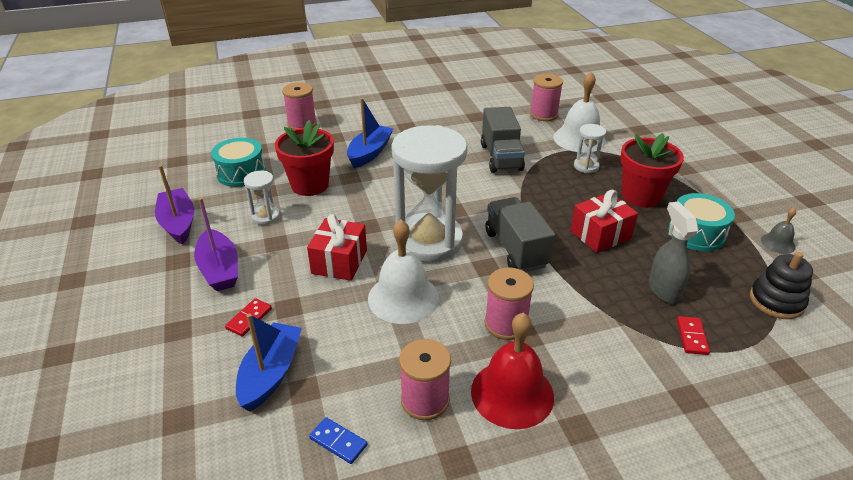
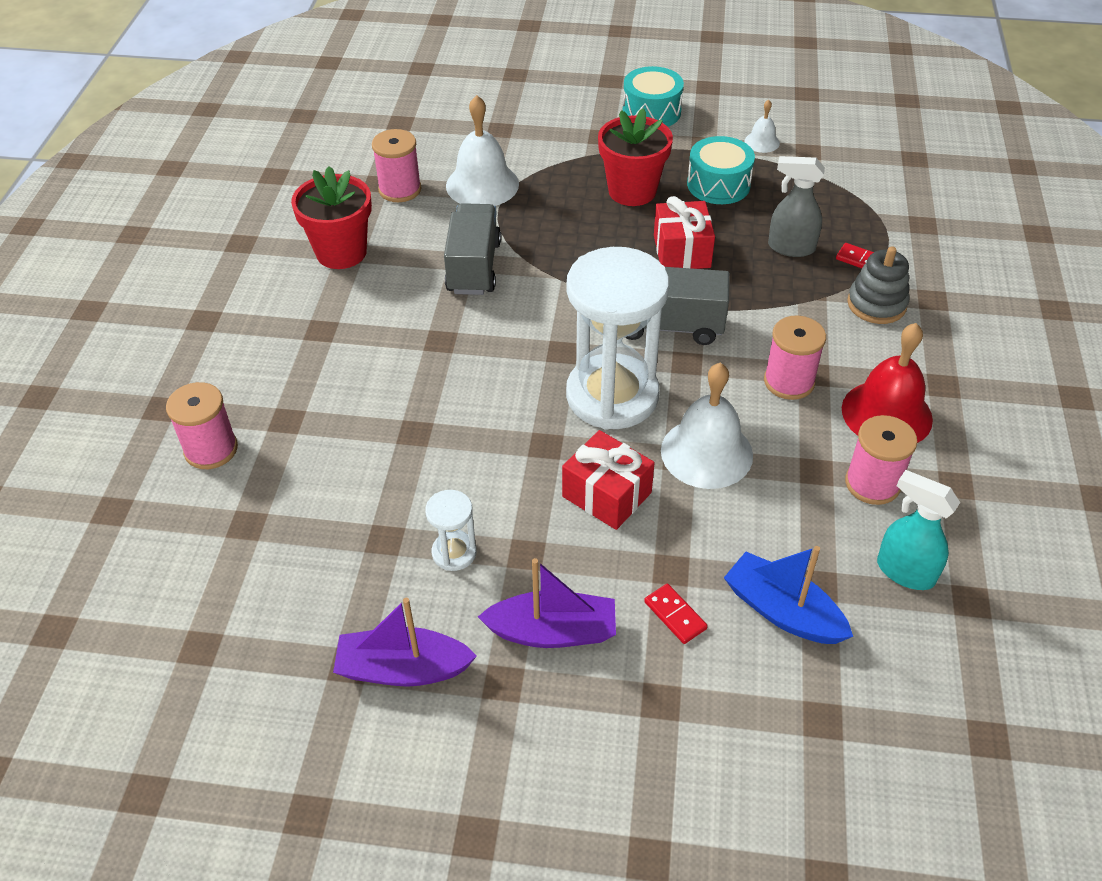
camera: 65 degrees left, 10 degrees up
(241, 173) = (309, 561): turquoise drum -> turquoise drum (651, 112)
(310, 185) = (404, 482): red flower pot -> red flower pot (341, 252)
(338, 442) = (904, 571): blue domino -> turquoise spray bottle
(369, 153) = (364, 392): blue boat -> none
(501, 157) = (474, 267): grey truck -> grey truck turned 105 degrees counterclockwise
(586, 166) = (546, 205): white hourglass -> none
(644, 358) = (876, 304): none -> grey stacking toy
(776, 301) = (839, 186): black stacking toy -> none
(778, 243) = (762, 142): grey bell -> white bell

